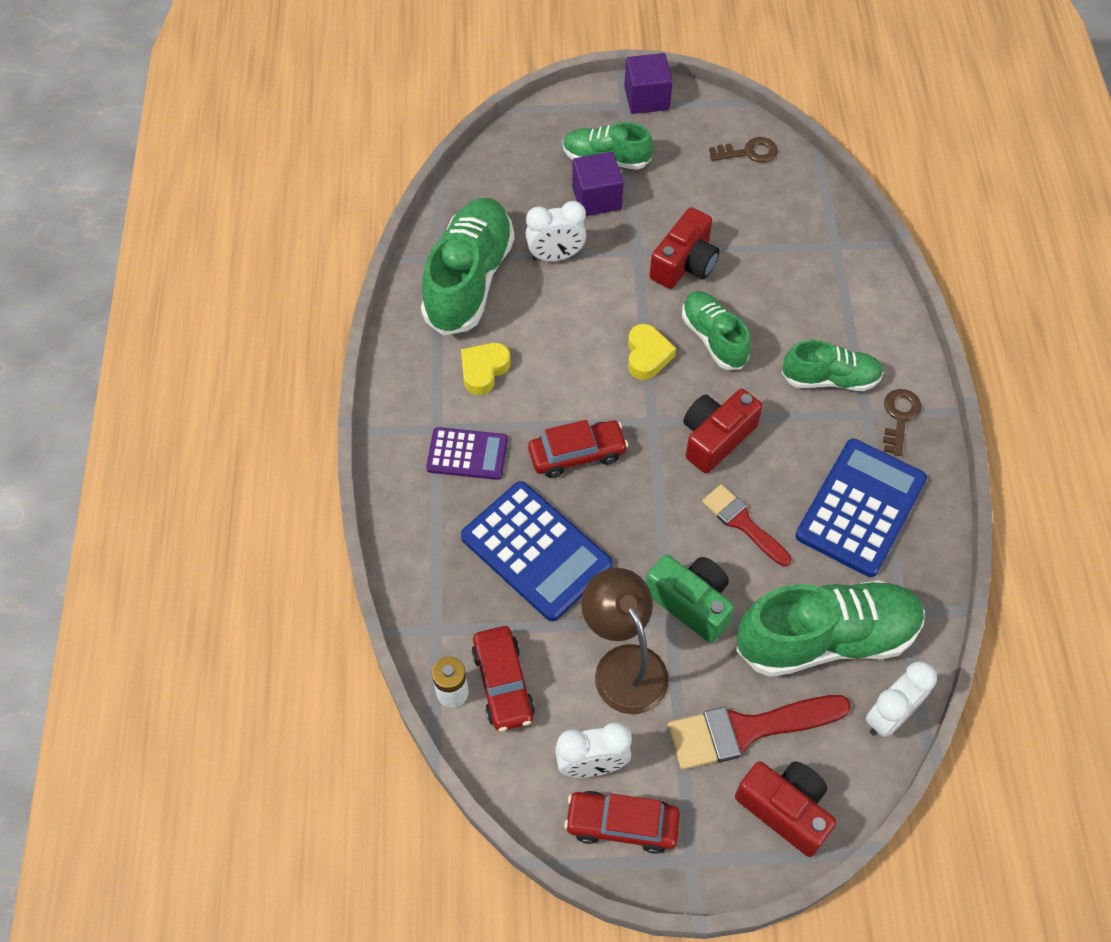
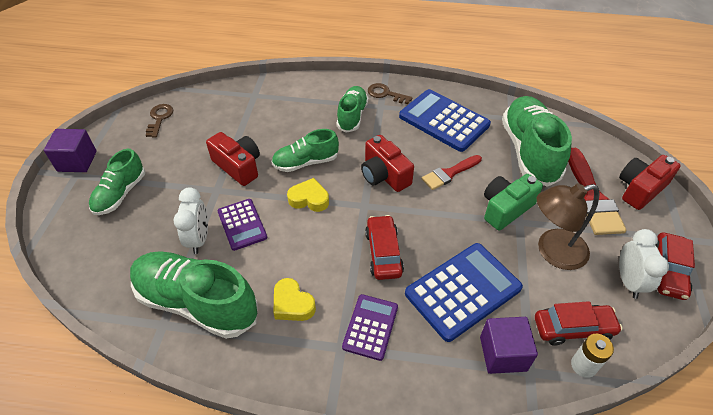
camera: 80 degrees left, 10 degrees down
(587, 293) = (242, 224): none -> purple calculator
(596, 198) = (155, 205): purple cube -> purple cube (503, 354)
(889, 716) = (575, 135): white clock -> none

